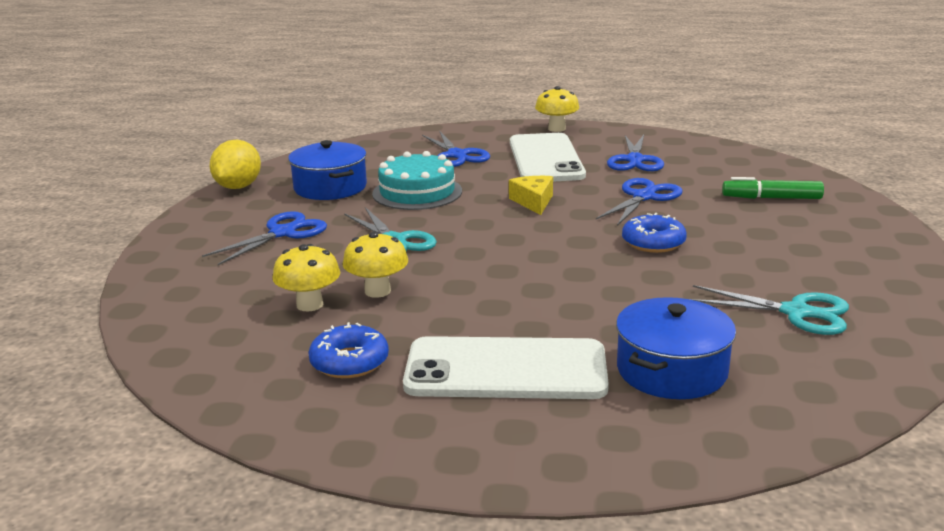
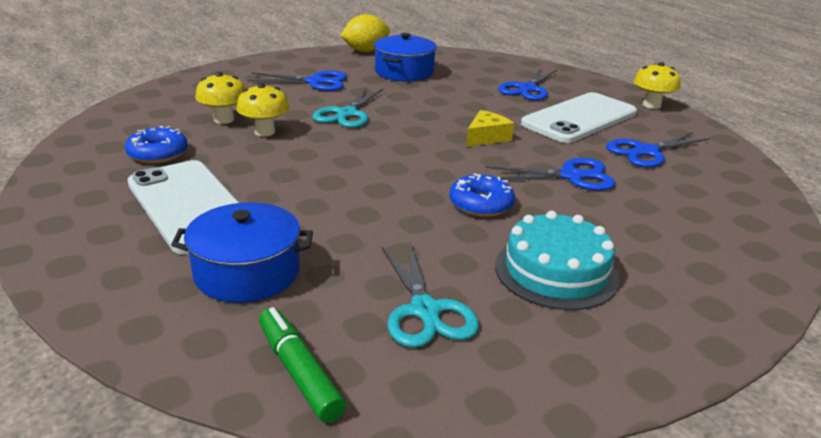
camera: 50 degrees right, 5 degrees up
(417, 192) = (438, 97): turquoise cake -> turquoise cake (556, 271)
(771, 198) = (679, 237): green marker -> green marker (299, 372)

